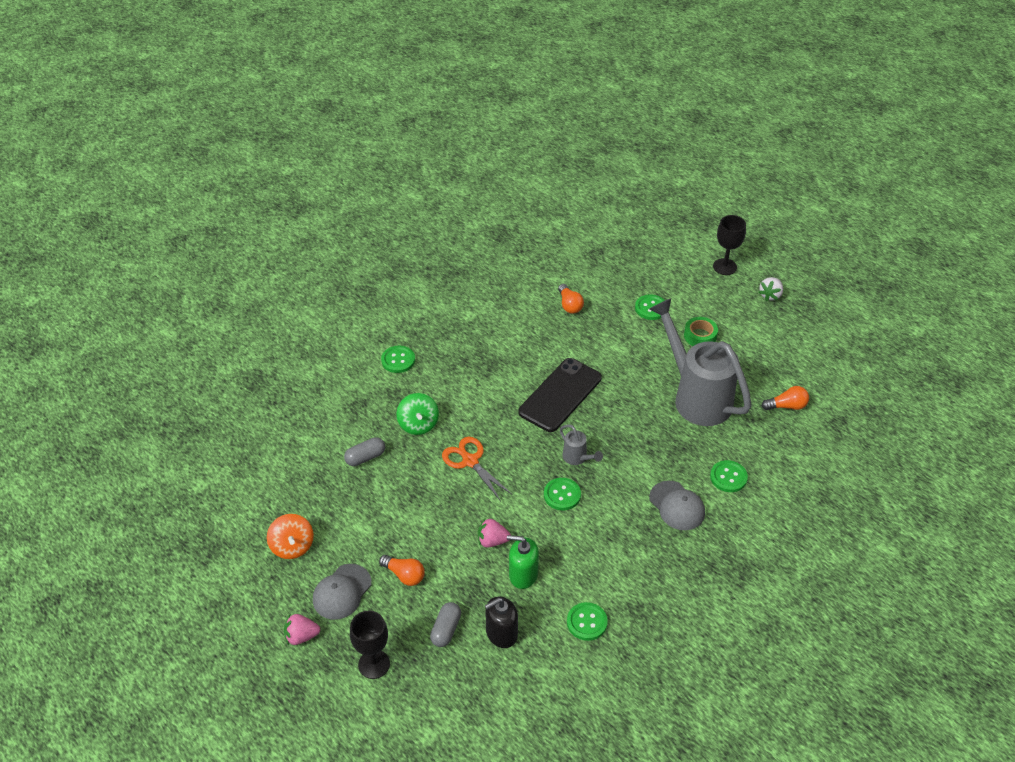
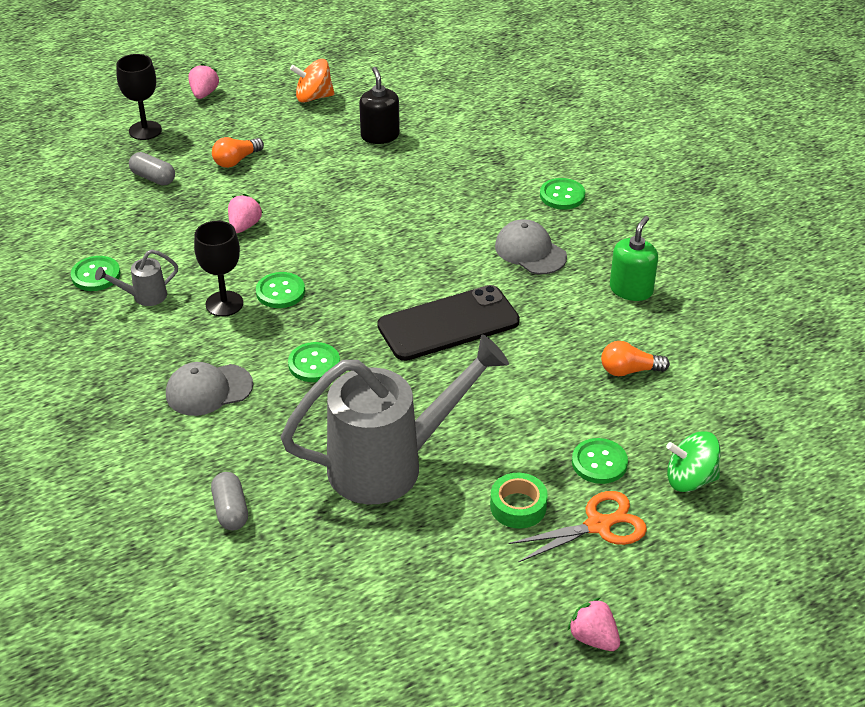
camera: 105 degrees right, 5 degrees down
(342, 592) = (240, 121): grey cap -> grey cap (530, 251)
(365, 457) = (411, 154): grey capsule -> grey capsule (230, 510)
(418, 424) = (446, 197): green spinning top -> green spinning top (690, 479)
(470, 461) = (370, 228): orange scissors -> orange scissors (599, 525)
(501, 633) = (124, 213): black soap dispenser -> black soap dispenser (380, 136)
(523, 574) = (186, 240): green soap dispenser -> green soap dispenser (631, 289)
(560, 395) = (448, 324): black phone -> black phone turned 75 degrees counterclockwise
(577, 458) = (331, 317): grey watering can -> grey watering can (143, 297)
(724, 267) = (685, 594): black goblet -> black goblet (224, 304)
(728, 477) = (227, 455): green button -> green button (314, 364)
(770, 295) = (593, 638): white strawberry -> pink strawberry
(786, 406) = (327, 569): orange light bulb -> none

